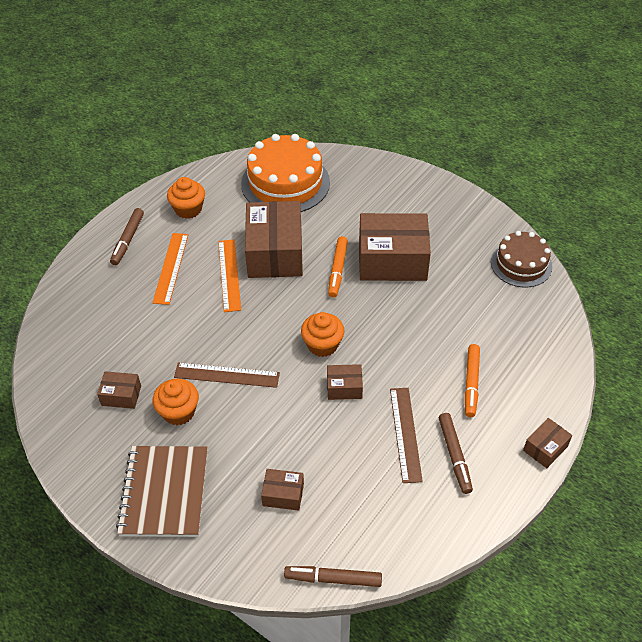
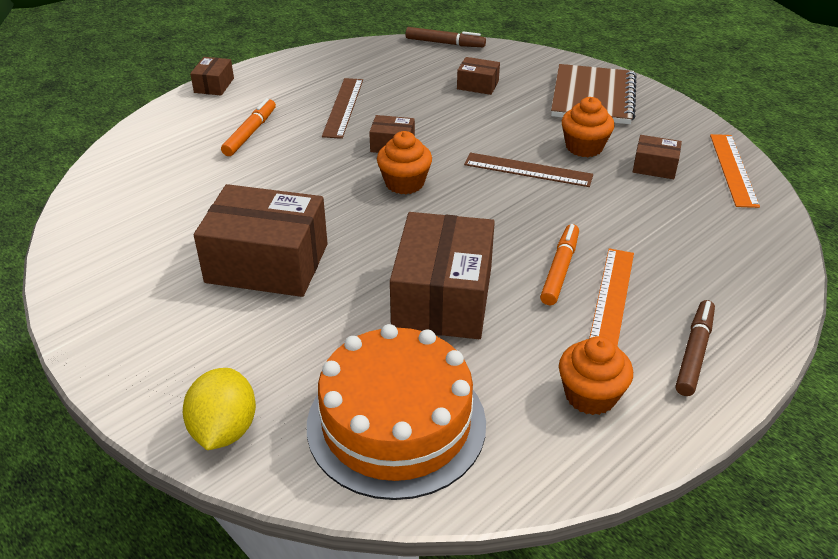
camera: 170 degrees left, 10 degrees down
(229, 275) = (519, 276): orange ruler -> orange ruler (733, 169)
(338, 270) = (353, 261): orange marker -> orange marker (559, 270)
(367, 169) = (224, 430): none -> yellow lemon
(454, 455) = (303, 90): brown marker -> none
(521, 264) = (89, 234): brown cake -> none
(545, 448) = (214, 85): brown box -> brown box turned 45 degrees counterclockwise

